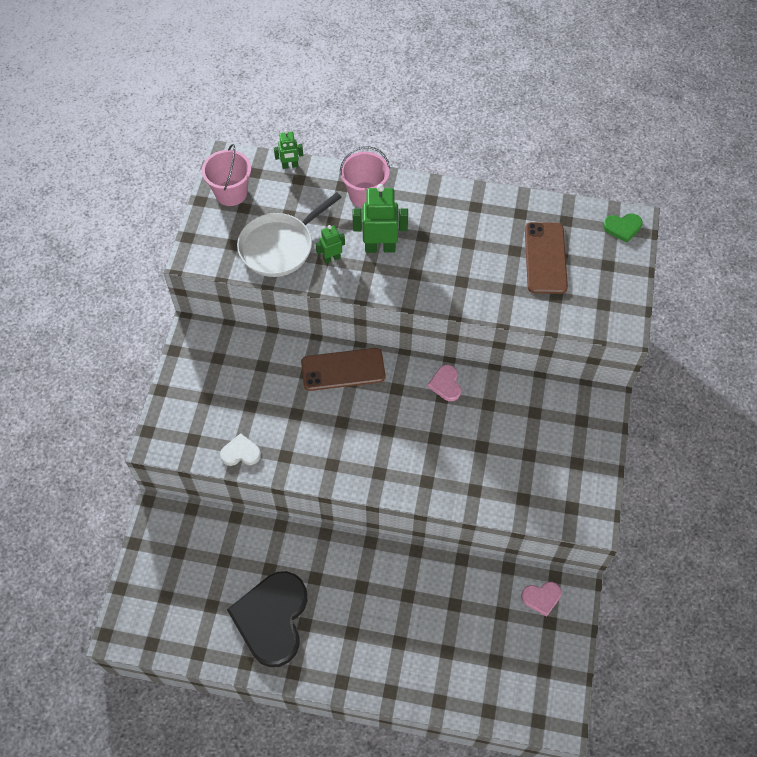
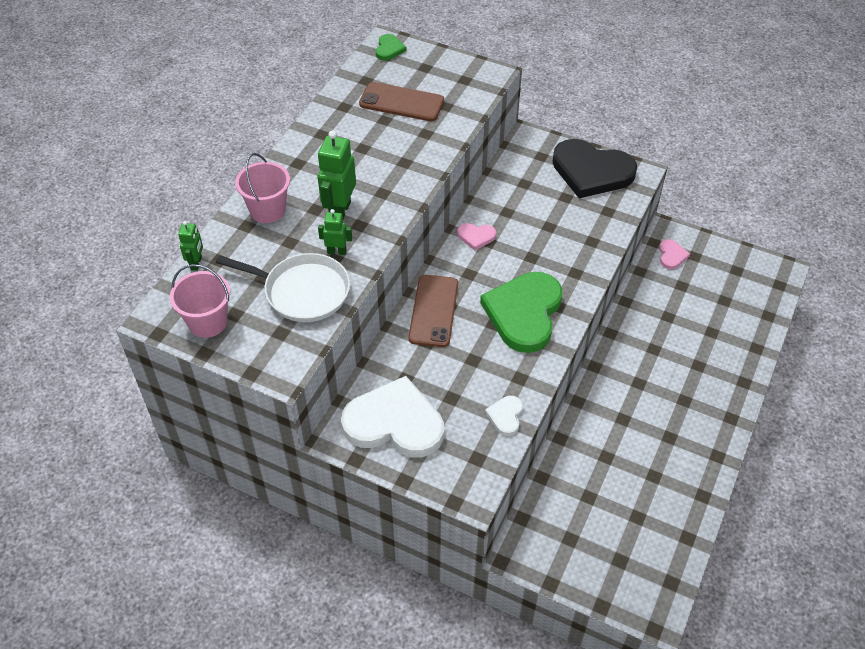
camera: 75 degrees left, 10 degrees down
(215, 369) = (394, 423): none -> white heart
(272, 619) = (660, 464): black heart -> black heart (591, 171)
(279, 247) = (303, 291): white pan -> white pan turned 45 degrees counterclockwise
(331, 258) = (337, 251): green robot -> green robot turned 105 degrees clockwise
(361, 445) = (524, 313): none -> green heart

